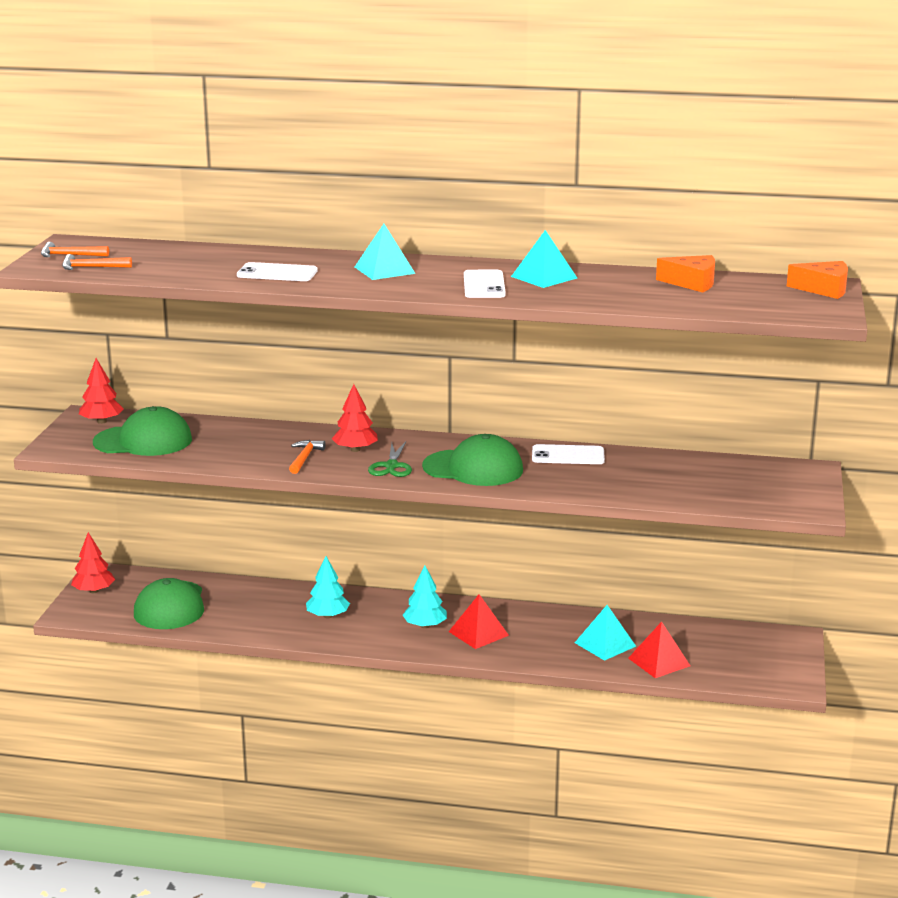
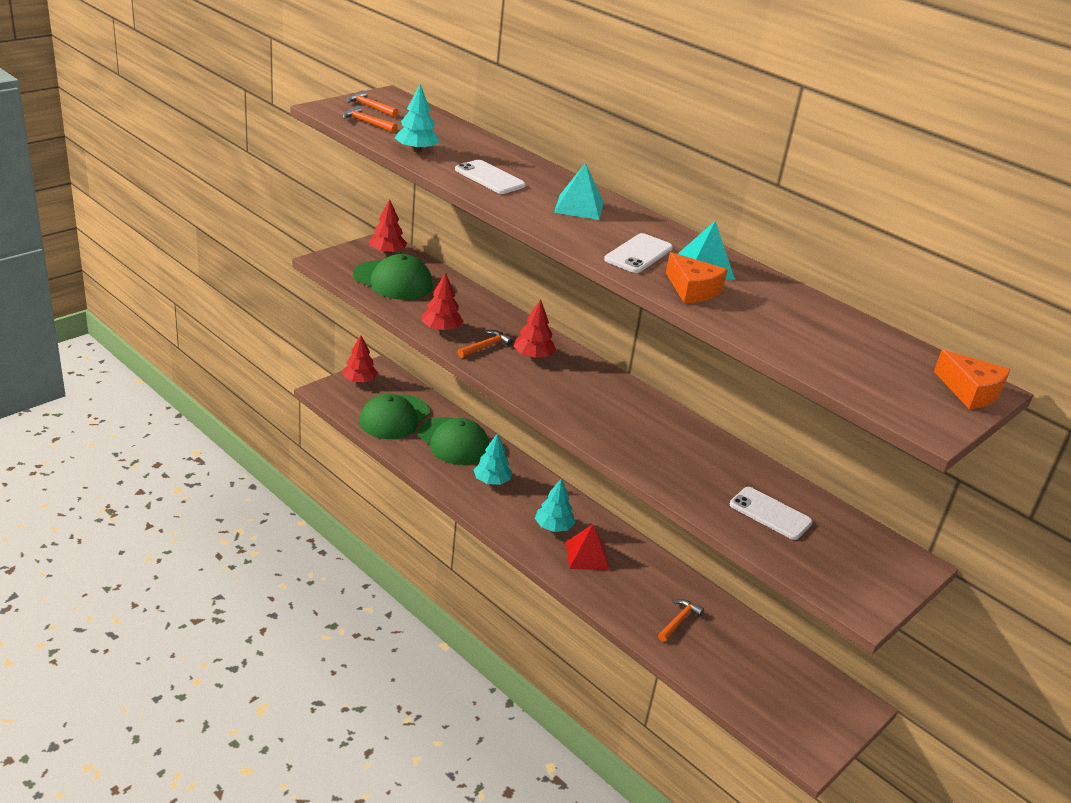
camera: 30 degrees right, 10 degrees up
(177, 273) = (416, 150): none -> turquoise tree
(246, 460) = (441, 329): none -> red tree
(391, 466) = (541, 384): green scissors -> none
(473, 468) = (603, 416): green cap -> green cap (453, 441)
(568, 455) = (699, 441): white phone -> white phone (770, 514)
(605, 644) = (679, 621): turquoise pyramid -> orange hammer
(659, 662) = (707, 663): red pyramid -> none
(692, 283) = (838, 328): orange cheese -> orange cheese (692, 290)

